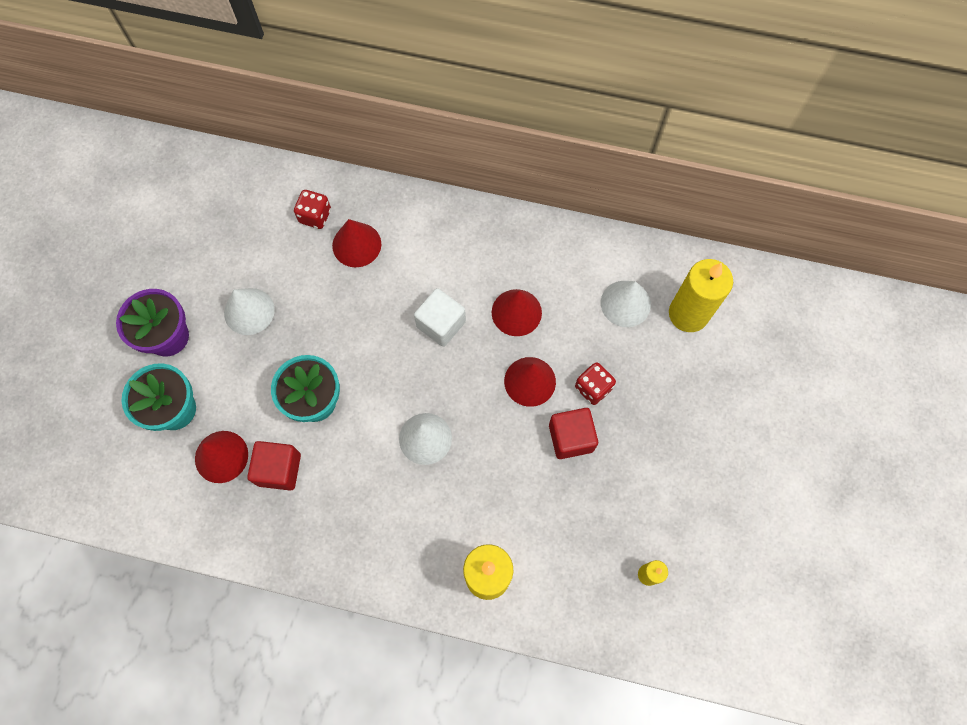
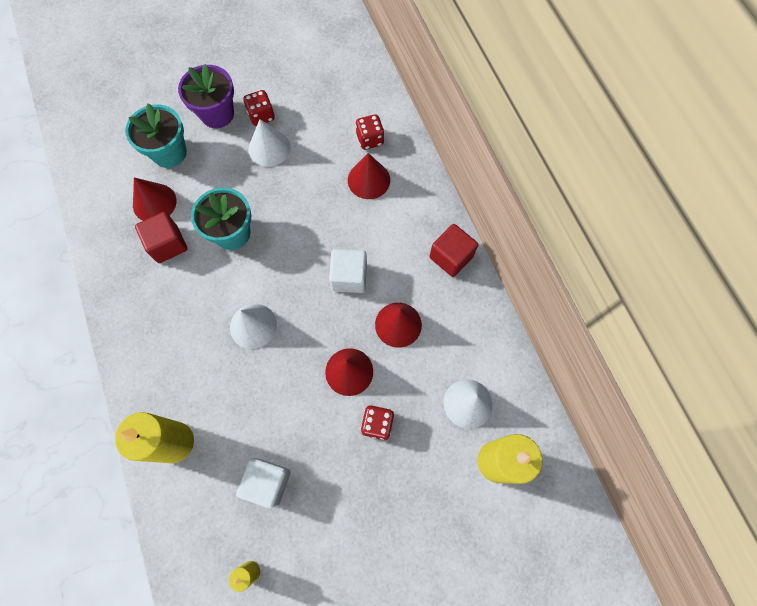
camera: 55 degrees right, 0 degrees up
(206, 296) = (261, 116): none -> red dice
(571, 438) = (324, 433): red cube -> red cube (451, 257)
(581, 513) = (268, 482): none -> white cube

